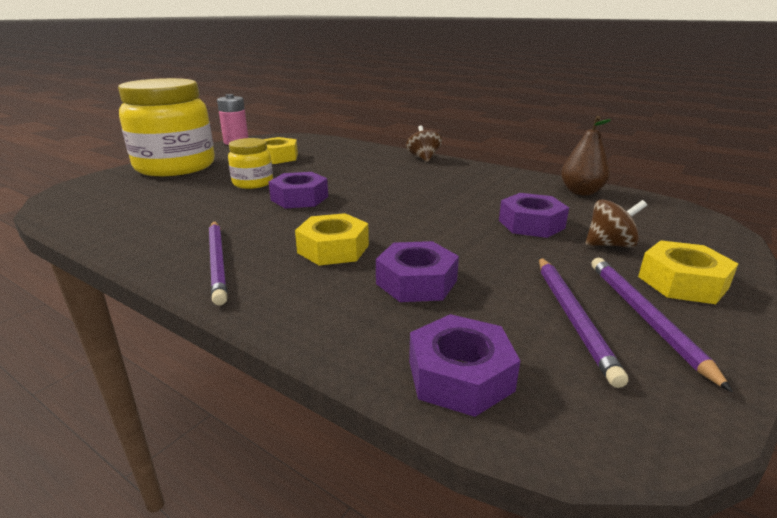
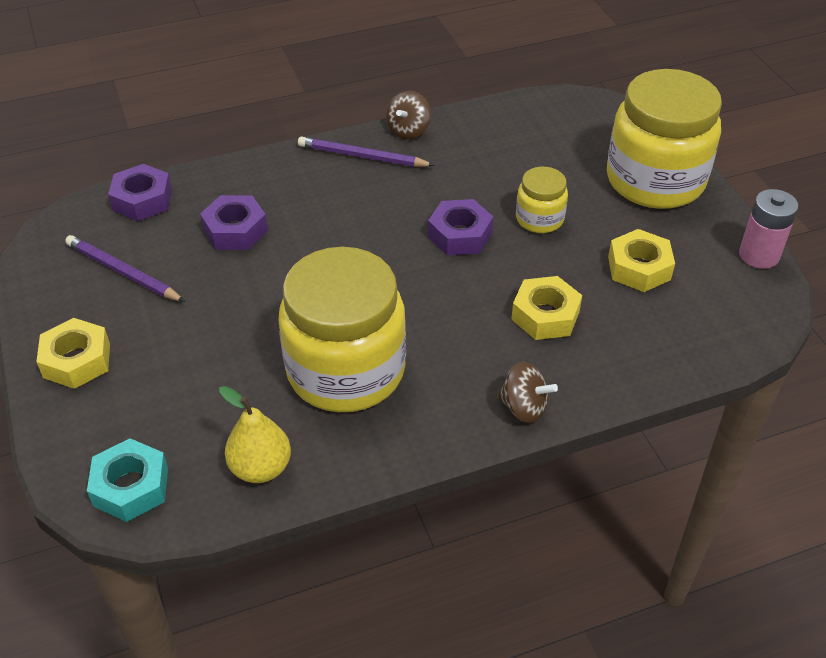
camera: 125 degrees right, 20 degrees up
(333, 249) = (326, 213): yellow nut -> yellow nut (545, 315)
(478, 194) = (346, 371): none -> yellow jar
(531, 224) = (241, 354): purple nut -> none
(581, 192) = (261, 468): brown pear -> yellow pear
(610, 245) = (156, 373): brown spinning top -> brown spinning top (408, 130)
(645, 318) = (83, 303): purple pencil -> none
(677, 216) = (131, 487): none -> turquoise nut

